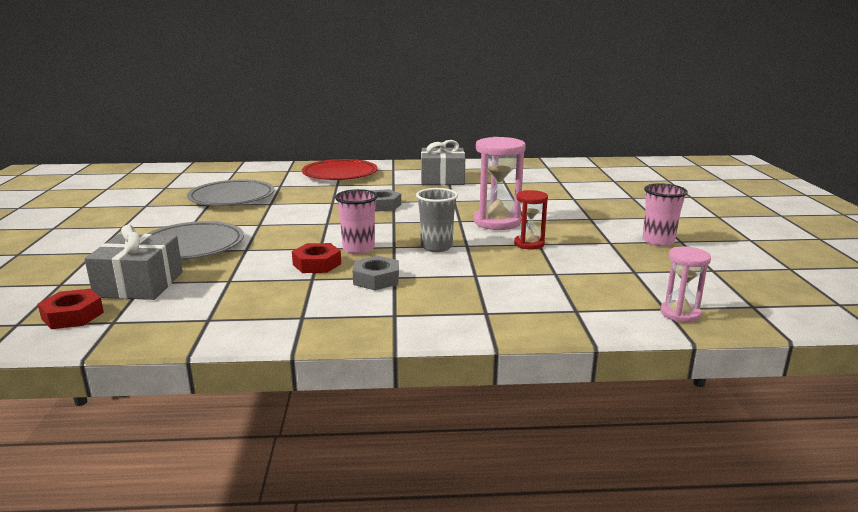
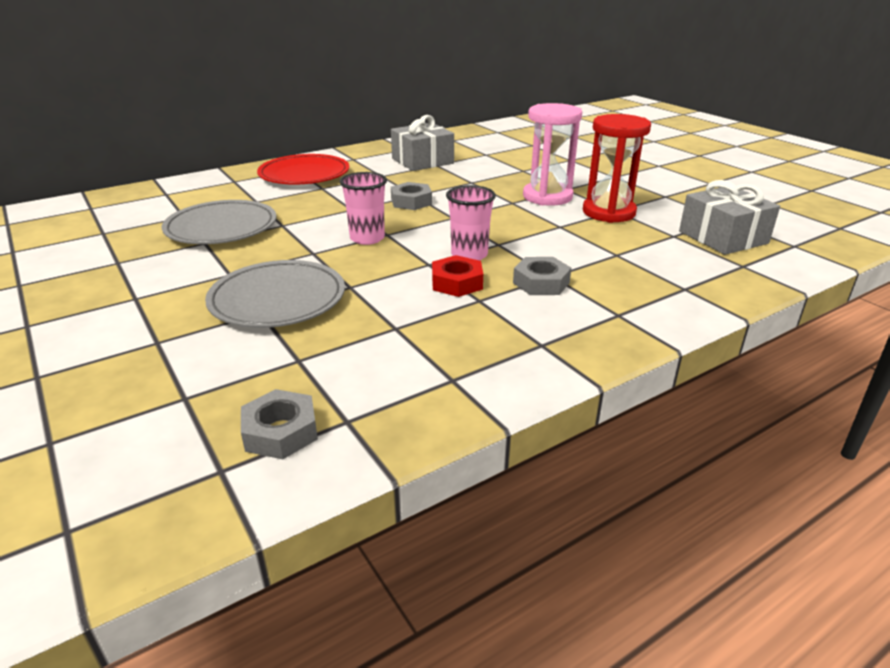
camera: 30 degrees left, 10 degrees up
(72, 316) = (280, 432): red nut -> grey nut
(139, 284) = (296, 365): grey gift -> grey gift (723, 237)
(436, 247) = (537, 234): grey cup -> none
(529, 244) = (608, 212): red hourglass -> red hourglass, size x1.71
(658, 241) = (696, 187): pink cup -> pink cup (367, 238)
(680, 314) = (811, 247): pink hourglass -> none

